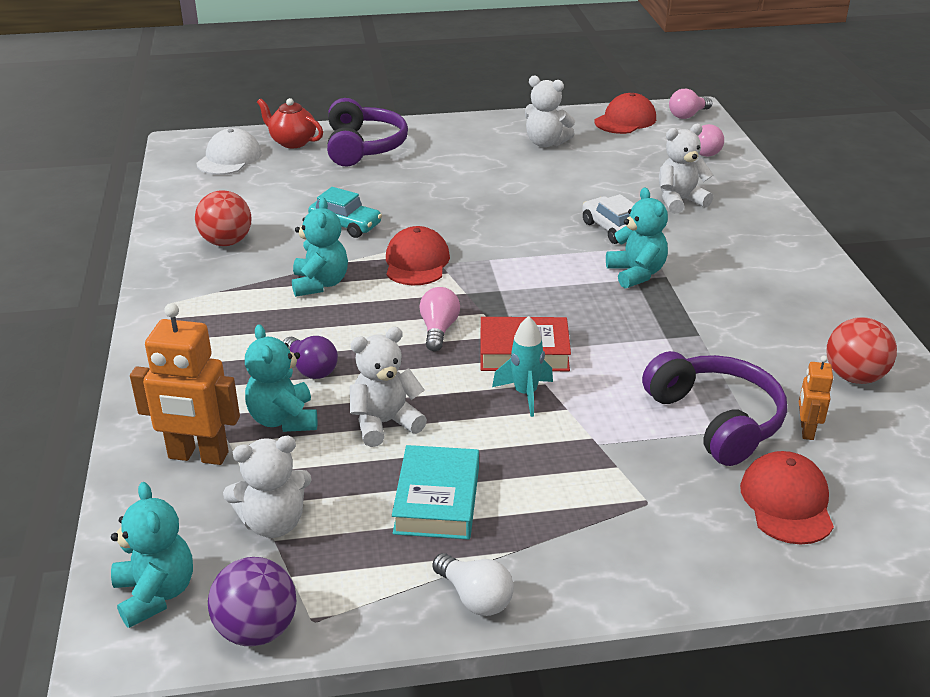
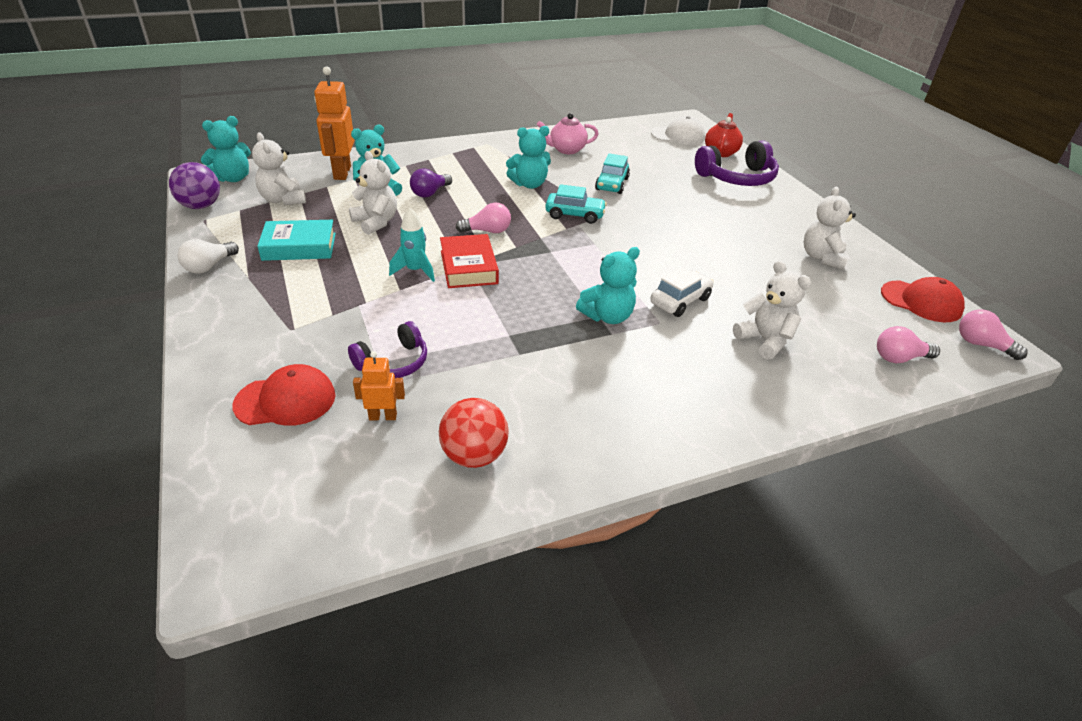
camera: 75 degrees right, 5 degrees up
(226, 242) = (566, 150): red ball -> pink teapot
(416, 262) = (574, 215): red cap -> turquoise car
(716, 420) = (393, 363): purple headphones -> purple headphones, size x0.62

